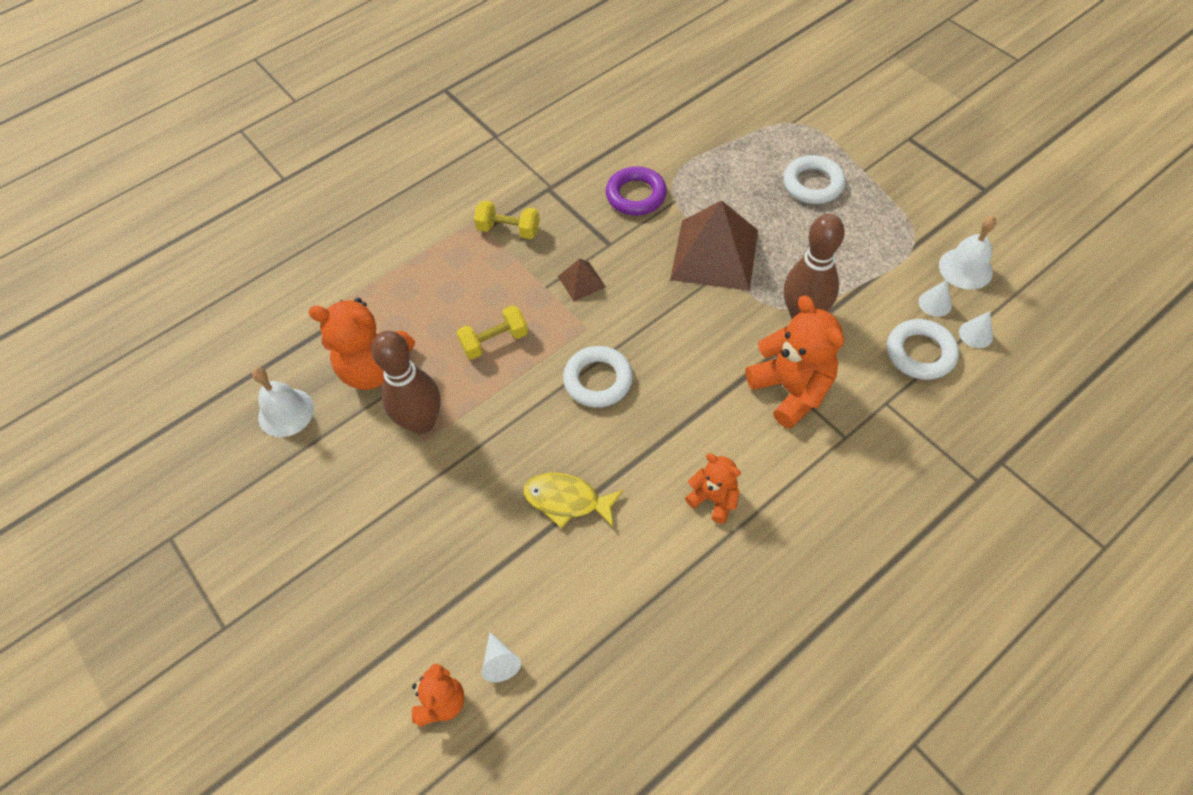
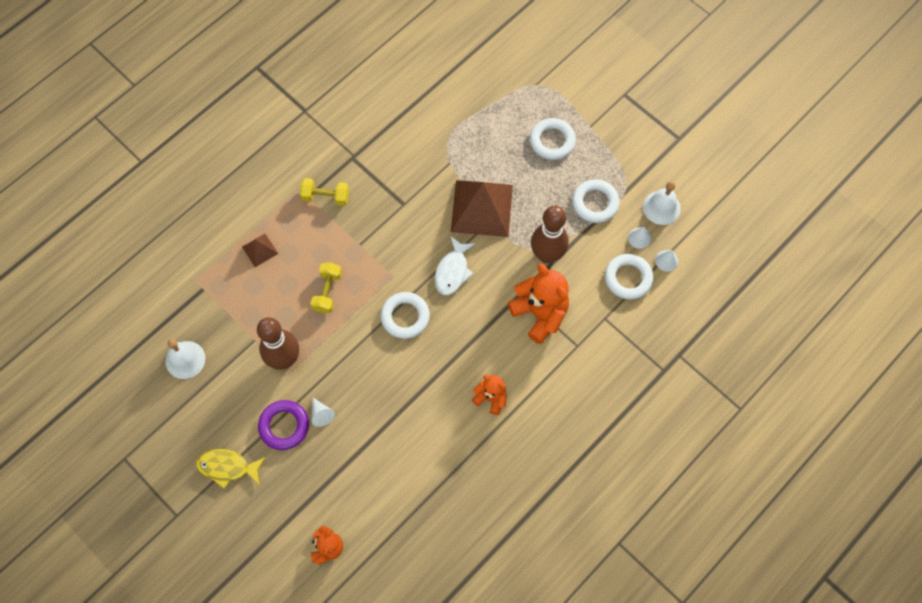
camera: 10 degrees left, 10 degrees up
(374, 368) = (243, 320): orange teddy bear -> none
(494, 341) = (327, 292): yellow dumbbell -> yellow dumbbell turned 45 degrees counterclockwise
(500, 662) = (361, 519): white cone -> white cone (321, 414)
(567, 500) = (393, 407): yellow fish -> yellow fish (227, 467)
(581, 281) = (385, 238): brown pyramid -> brown pyramid (260, 250)
(636, 195) = (419, 160): purple ring -> purple ring (284, 426)
(669, 327) = (452, 271): none -> white fish
(871, 258) = (595, 203): none -> white ring

